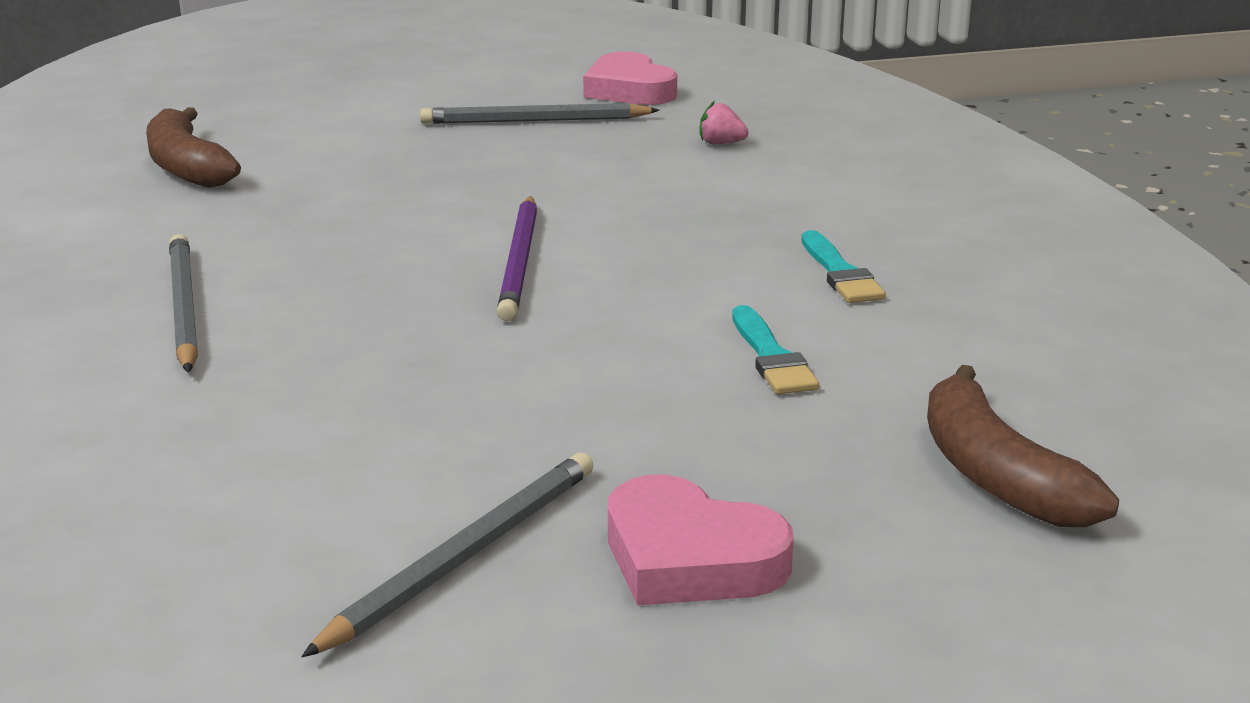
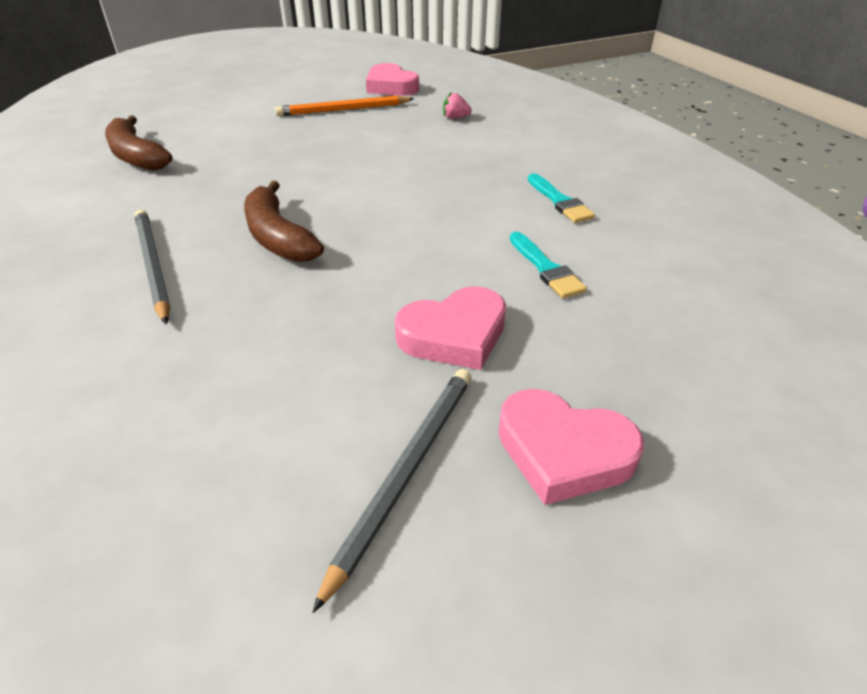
camera: 10 degrees left, 15 degrees up
(520, 262) = (365, 210): purple pencil -> none
(534, 121) = (343, 110): grey pencil -> orange pencil
(593, 423) = (454, 335): none -> pink heart
(996, 475) = (724, 349): brown banana -> brown banana (278, 237)

